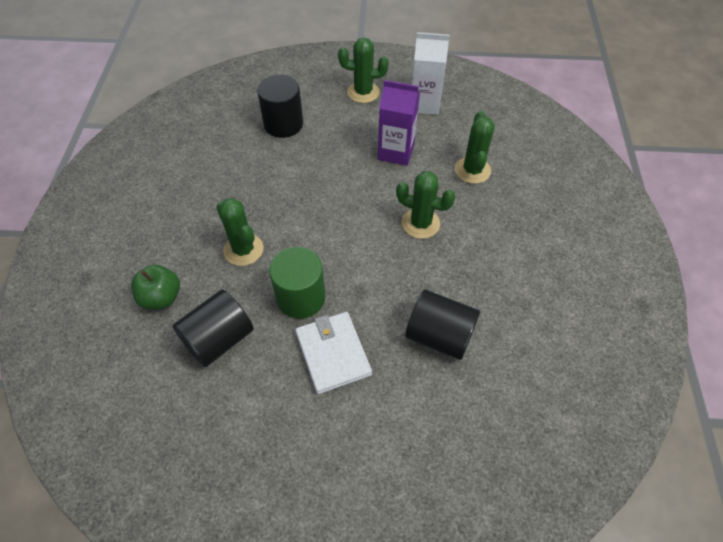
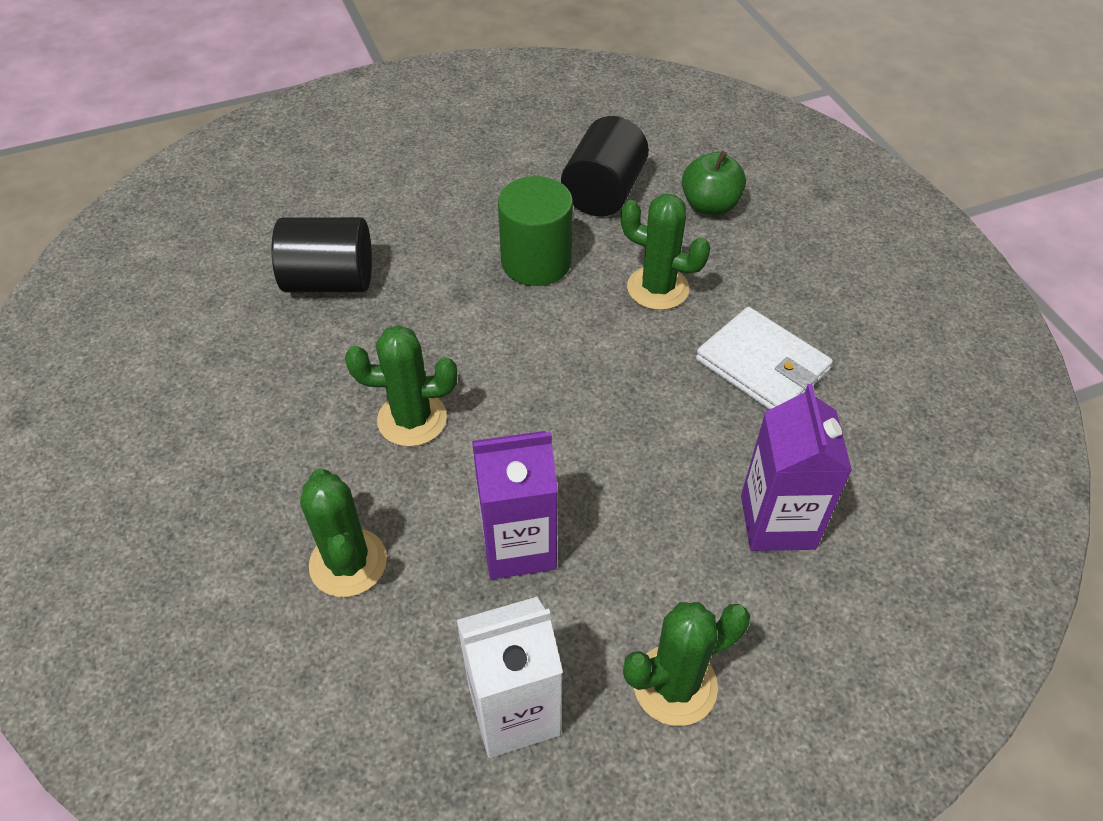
camera: 155 degrees right, 5 degrees down
(283, 124) = (777, 522): black cylinder -> purple carton
(333, 353) = (459, 222): white wallet -> white wallet (762, 365)

